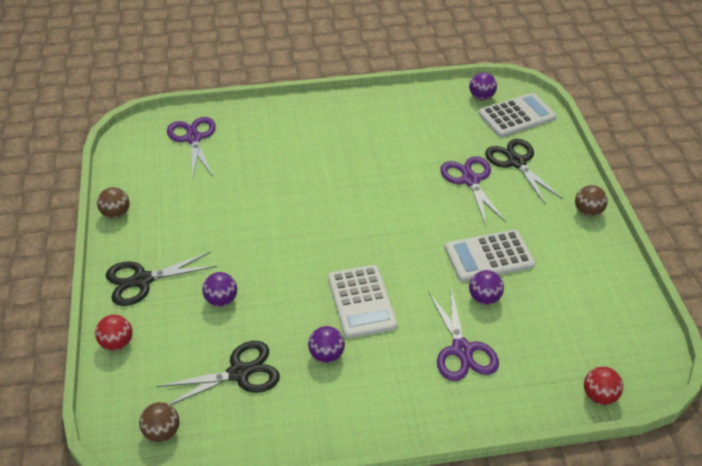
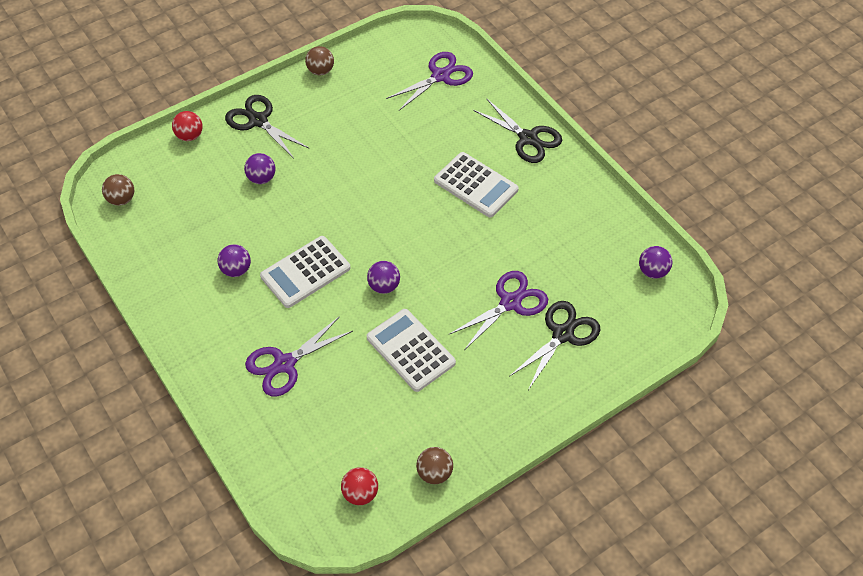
camera: 65 degrees right, 10 degrees up
(239, 373) = (194, 221): black scissors -> black scissors (528, 138)
(484, 298) = (354, 362): purple ball -> purple ball (384, 286)
(517, 116) = (641, 313): white calculator -> white calculator (475, 185)
(588, 212) = (523, 419): brown ball -> brown ball (434, 473)
(599, 396) = (278, 486): red ball -> red ball (360, 493)

